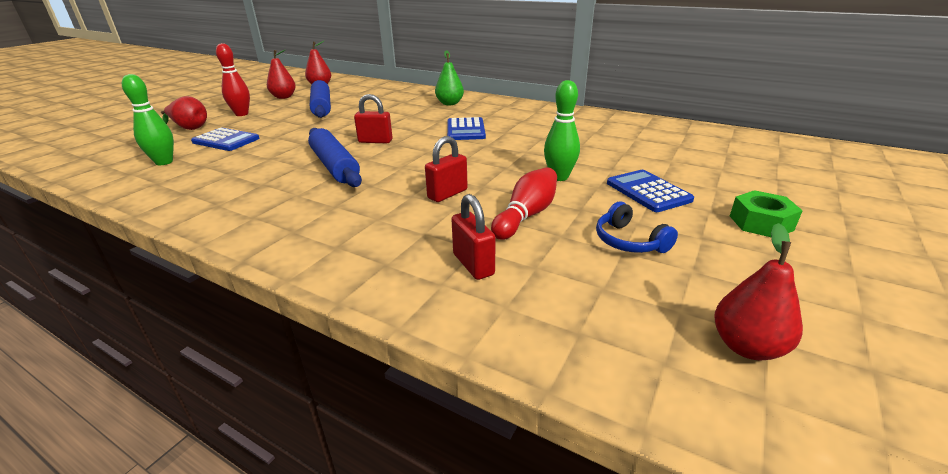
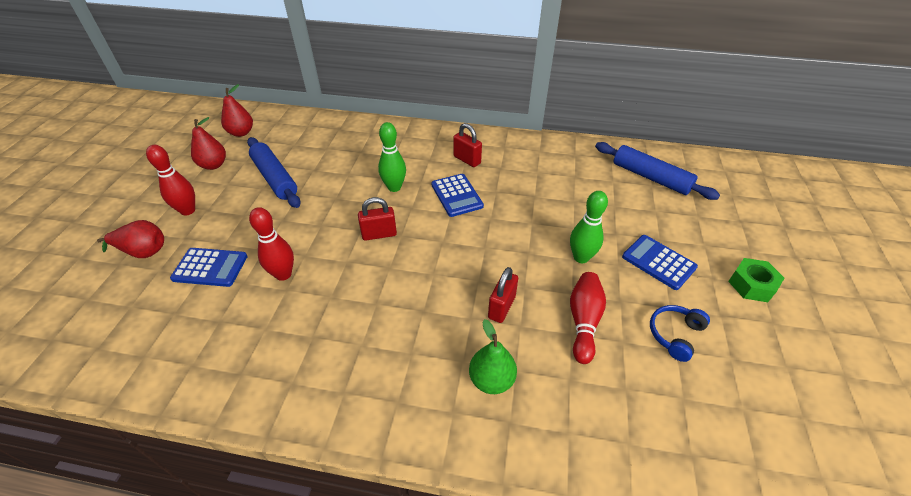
camera: 20 degrees left, 15 degrees up
(164, 162) = (168, 325): green bowling pin -> green bowling pin (394, 187)
(275, 150) = (283, 274): none -> red bowling pin
(335, 166) = (366, 287): blue rolling pin -> blue rolling pin (650, 177)
(450, 103) = (412, 148): green pear -> green pear (491, 380)
(473, 264) = (578, 400): red padlock -> red padlock (467, 160)
(629, 241) = (675, 335): blue headphones -> blue headphones turned 90 degrees clockwise
(747, 347) = (795, 432): red pear -> none

